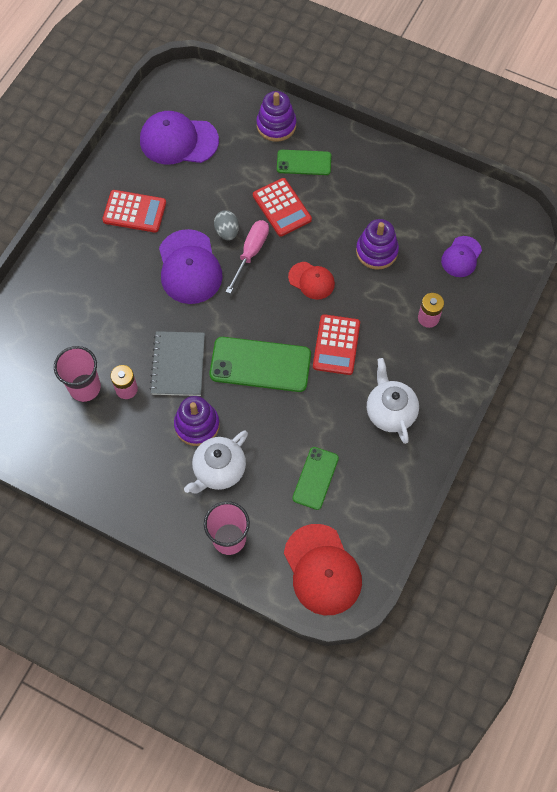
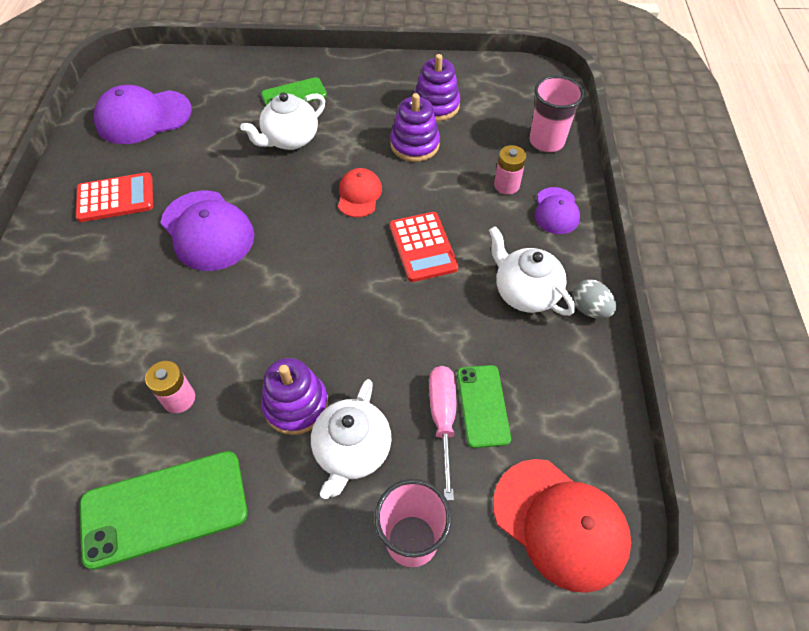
camera: 25 degrees left, 10 degrees down
(85, 387) = (117, 420): pink cup -> pink cup (546, 142)
(178, 364) = (238, 341): grey notebook -> none
(227, 232) = (237, 181): grey egg -> grey egg (589, 309)
(251, 253) = (275, 192): pink screwdriver -> pink screwdriver (443, 419)
(260, 364) = (344, 301): green phone -> green phone (164, 508)
(276, 125) = (248, 73): purple stacking toy -> purple stacking toy (436, 106)
(282, 207) = (290, 139): red calculator -> white teapot
(311, 280) = (359, 195): red cap -> red cap turned 90 degrees counterclockwise
(461, 257) = (504, 121): purple cap -> purple cap (556, 211)

